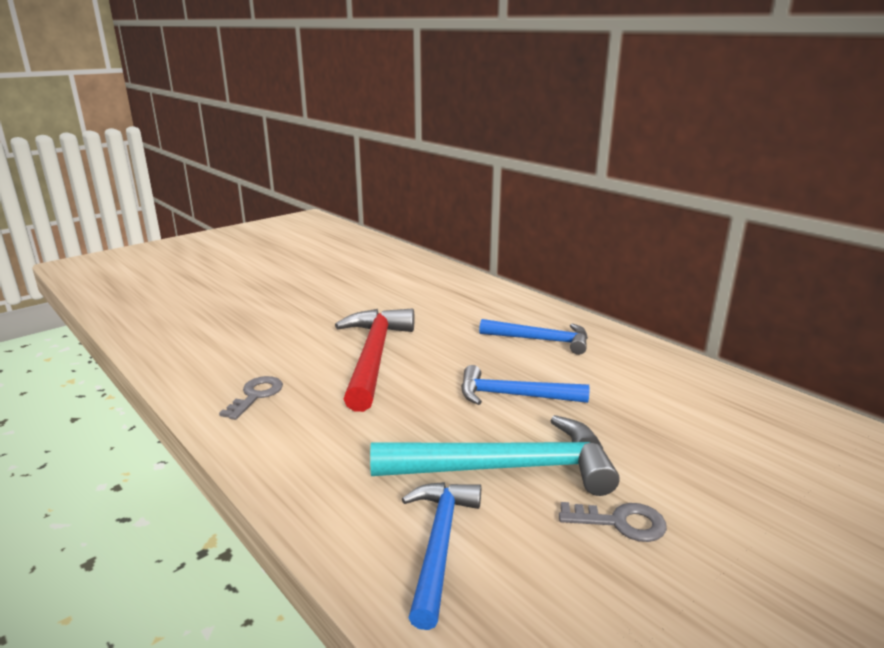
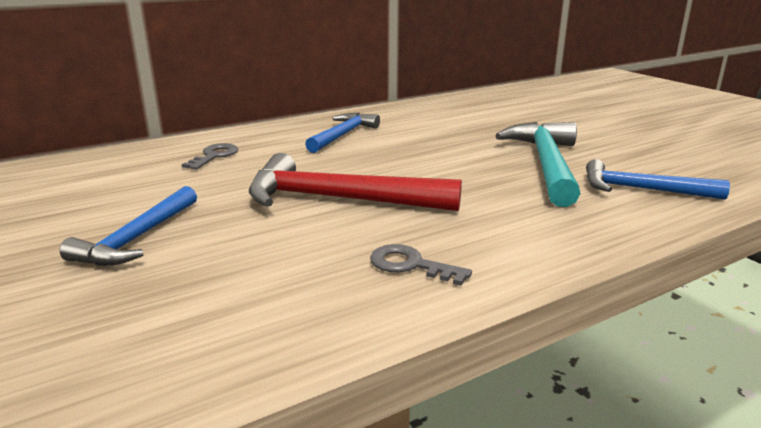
camera: 80 degrees left, 0 degrees up
(513, 395) = (440, 153): blue hammer -> blue hammer (137, 238)
(620, 522) = (597, 144): grey key -> grey key (214, 156)

